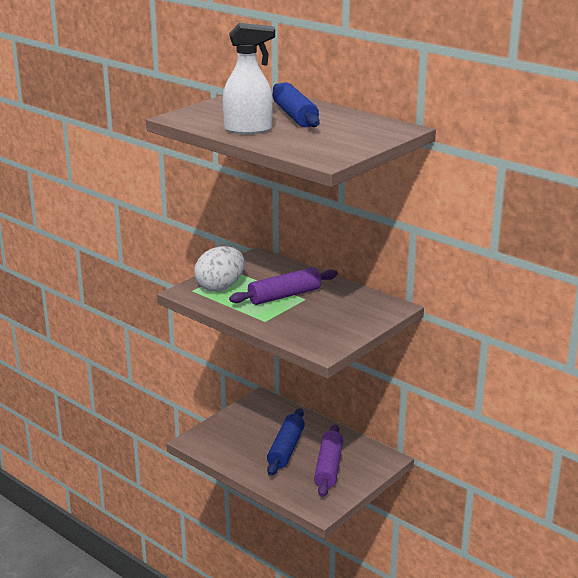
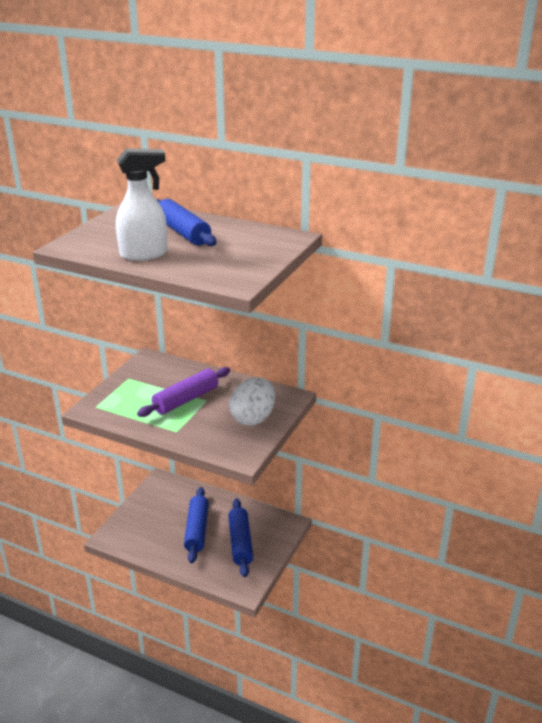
camera: 15 degrees left, 5 degrees up
(220, 287) = (122, 399): white egg -> white egg (253, 418)
(328, 467) = (240, 543): purple rolling pin -> blue rolling pin

